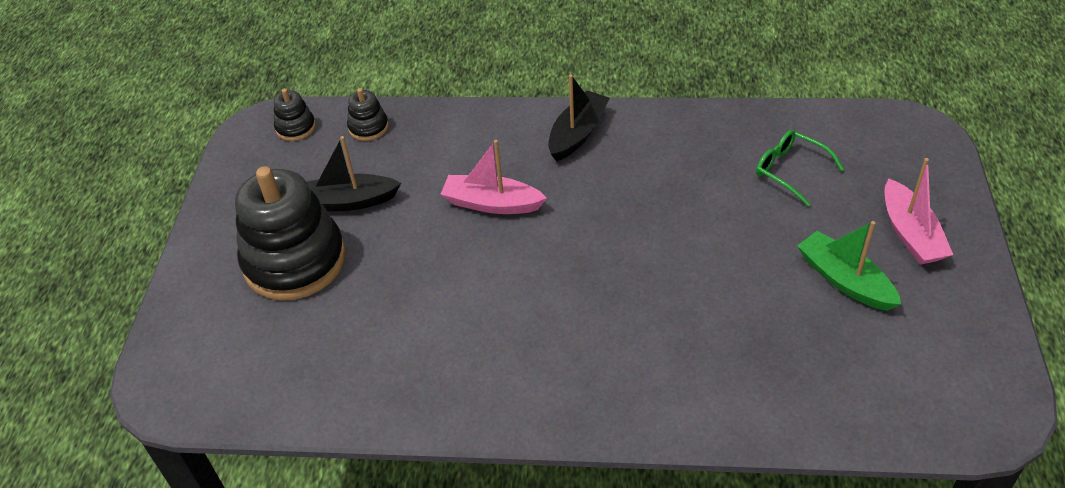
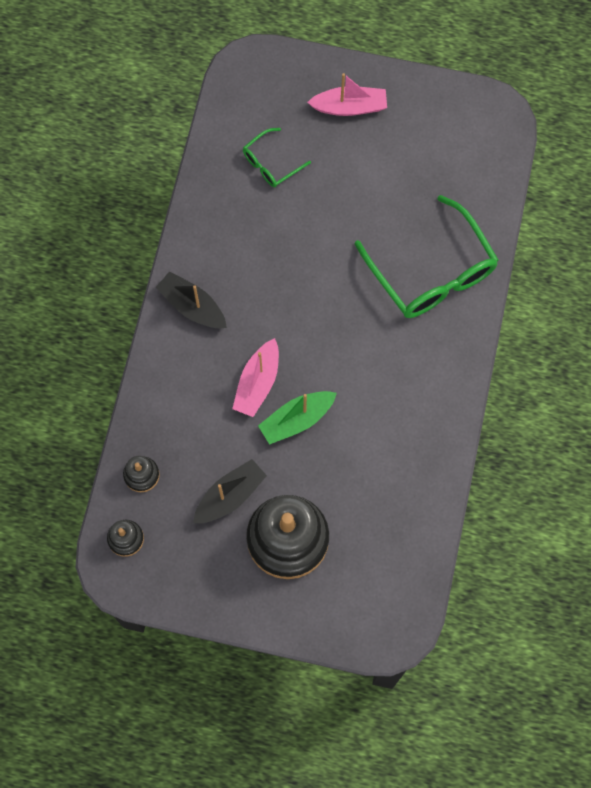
camera: 85 degrees left, 25 degrees up
(347, 201) = (230, 495): black boat -> black boat turned 135 degrees counterclockwise
(694, 360) = (432, 272): none -> green glasses
(844, 280) = (382, 161): green boat -> green boat (296, 420)

